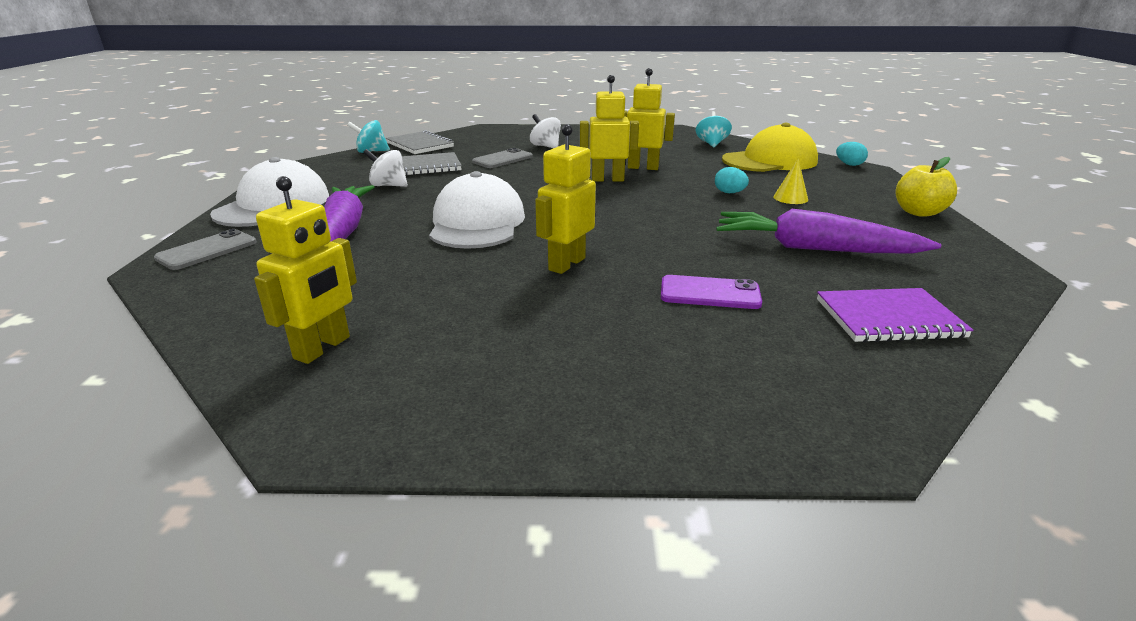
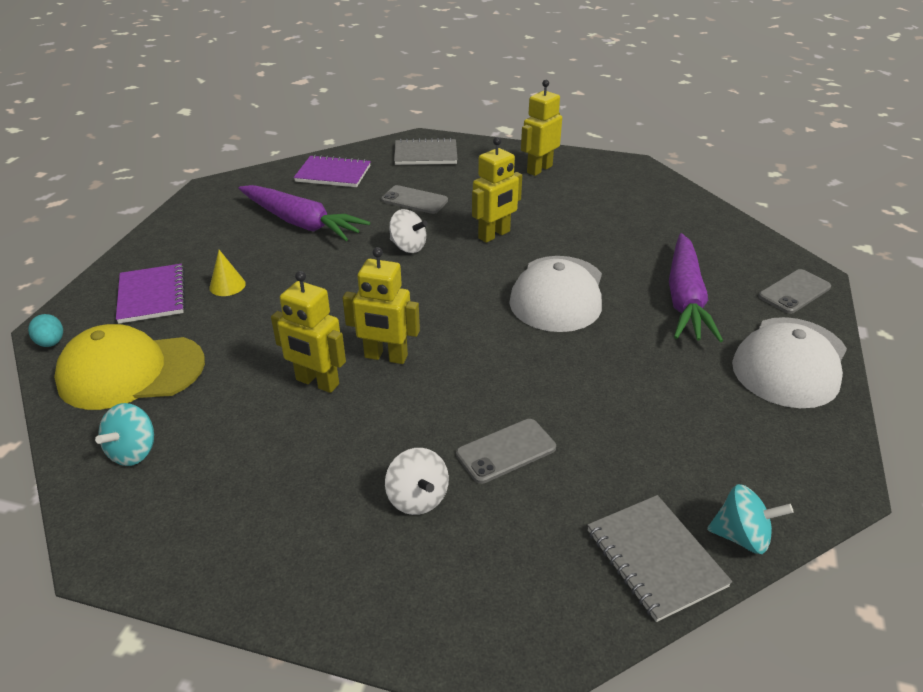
camera: 165 degrees left, 10 degrees up
(323, 348) = (649, 198): yellow robot -> yellow robot (539, 169)
(388, 185) = (668, 389): white spinning top -> white spinning top (408, 247)
(425, 167) = (628, 443): grey notebook -> grey notebook (425, 154)
(709, 293) = (414, 200): purple phone -> grey phone
(729, 193) = (275, 305): turquoise egg -> none
(837, 187) = (152, 295): none -> purple notebook
(918, 212) = (150, 247): yellow apple -> none

